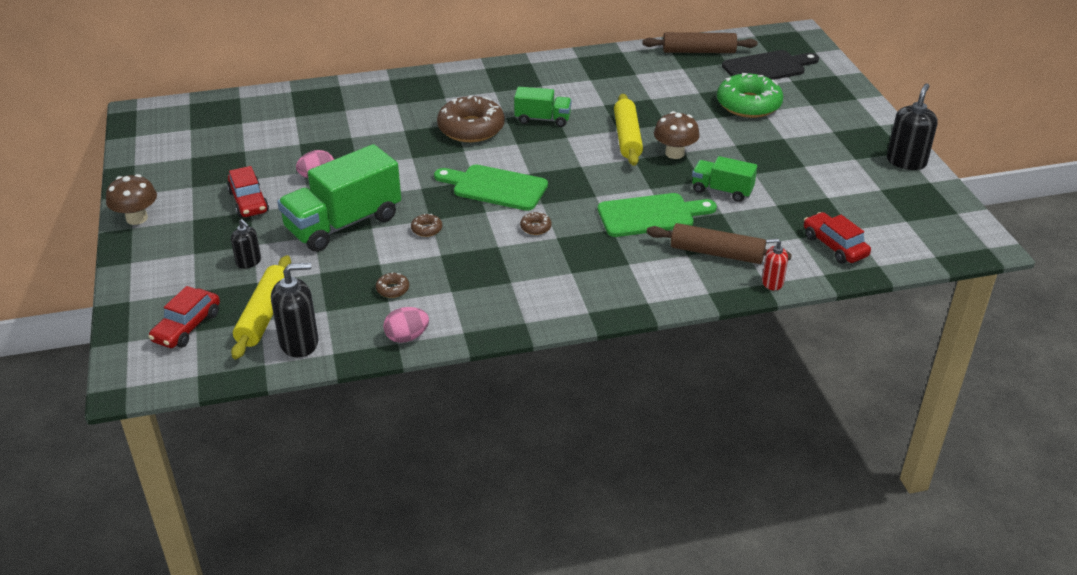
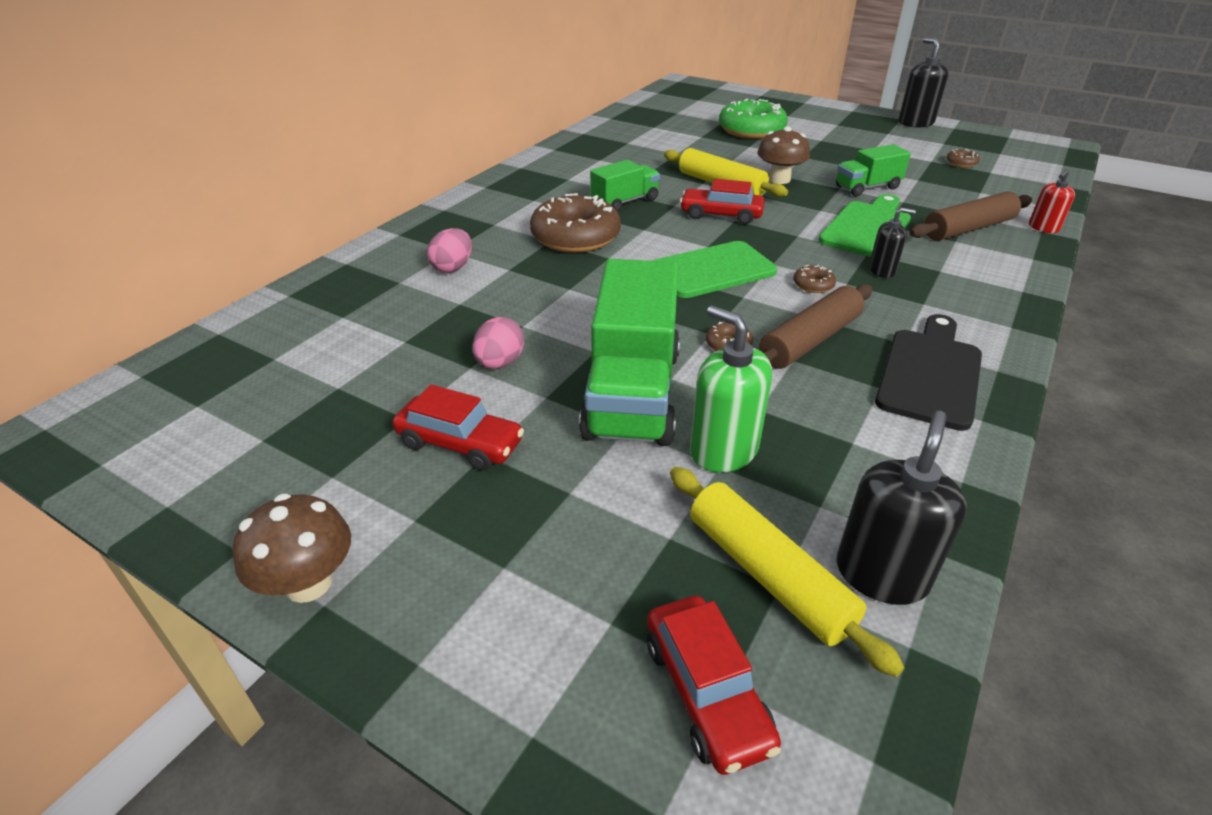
camera: 45 degrees left, 0 degrees up
(249, 262) = (608, 519): black soap dispenser -> black soap dispenser (882, 270)
(333, 268) = (723, 450): none -> green soap dispenser
(392, 289) = (830, 426): brown donut -> brown donut (961, 163)
(407, 337) = (955, 467): pink egg -> pink egg (453, 267)
(698, 51) = (641, 113): brown rolling pin -> brown rolling pin (809, 340)
(767, 68) = (710, 106): black cutting board -> black cutting board (930, 373)
(834, 246) = (1009, 186): red car -> red car (721, 215)

